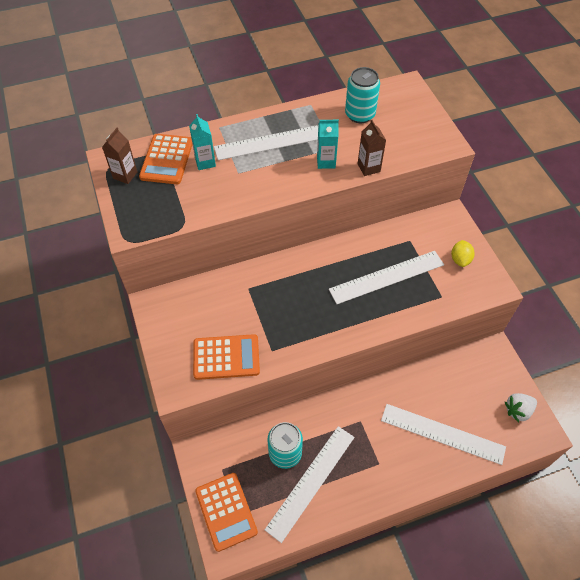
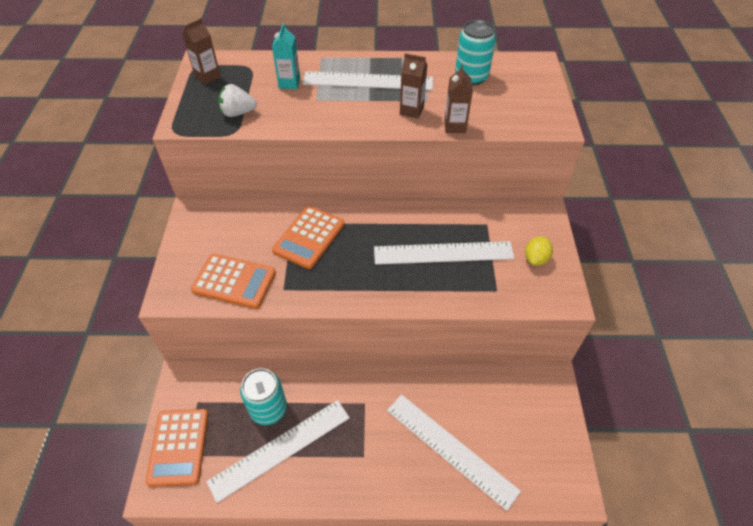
camera: 20 degrees right, 5 degrees down
(167, 159) = (254, 73): orange calculator -> orange calculator (309, 237)
(326, 162) = (411, 110): turquoise carton -> brown carton
(518, 410) = (553, 455): white strawberry -> white strawberry (238, 113)

